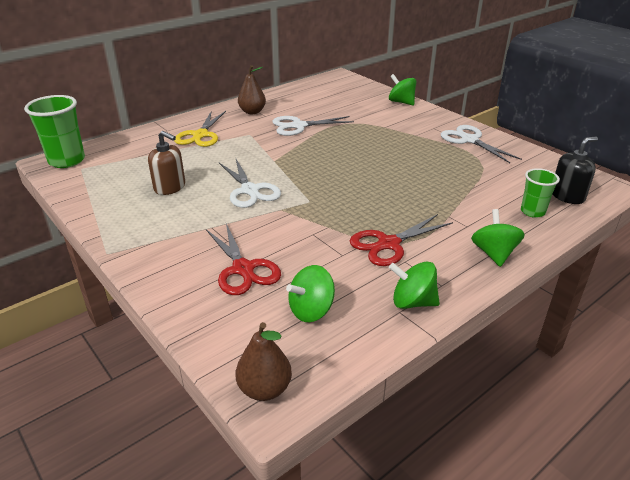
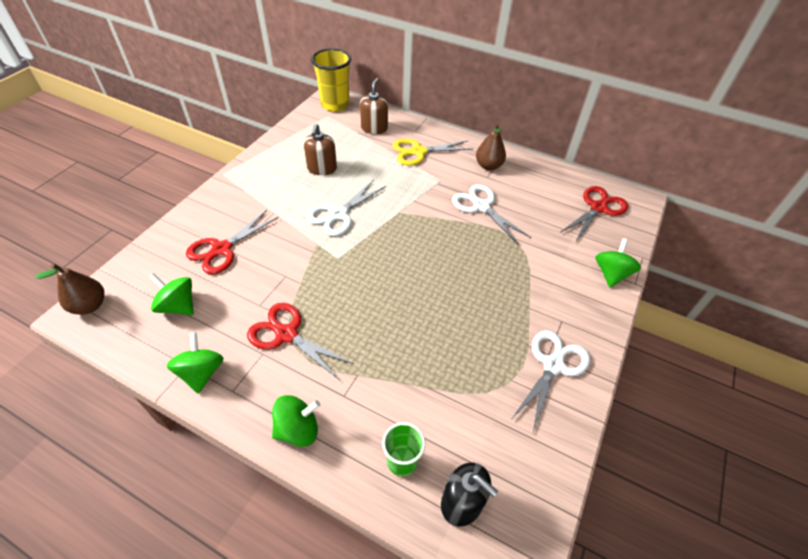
camera: 65 degrees right, 15 degrees up
(67, 161) = (335, 105): green cup -> yellow cup
(137, 148) = (374, 128): none -> brown soap dispenser
(336, 89) = (598, 208): none -> red scissors

